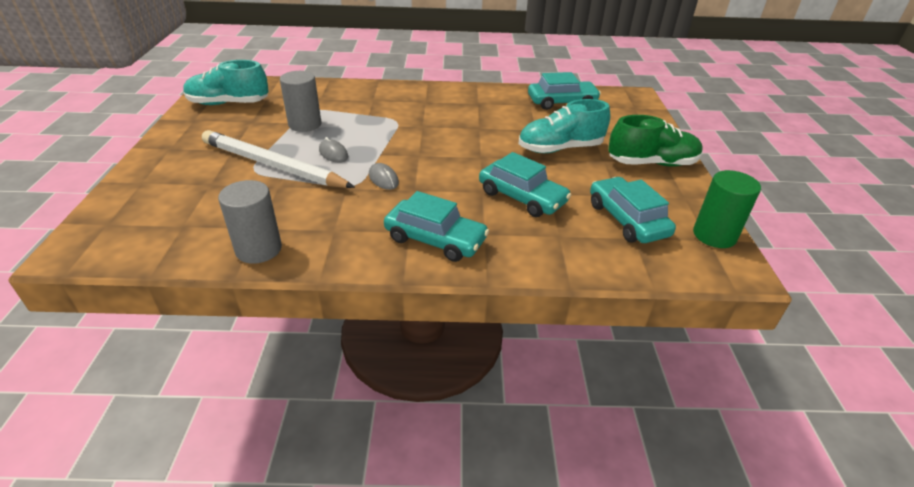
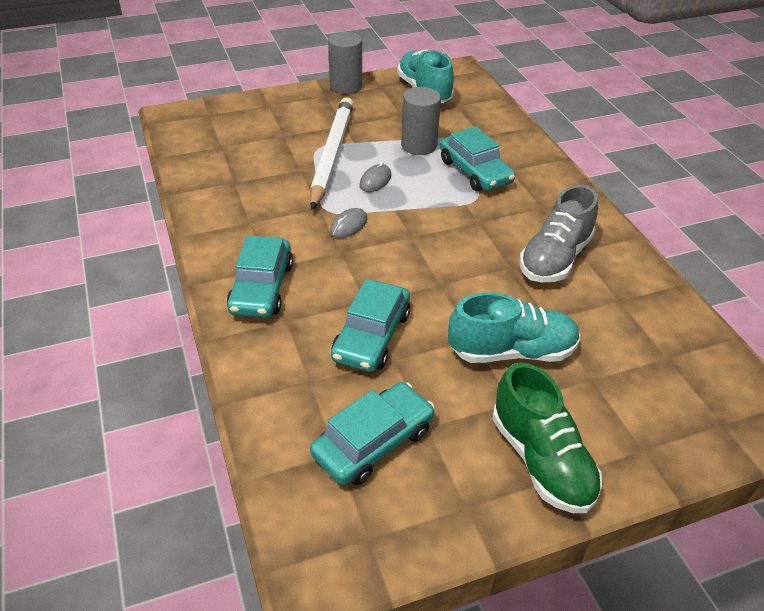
camera: 70 degrees right, 5 degrees up
(258, 249) = (205, 192): grey cylinder -> grey cylinder (346, 86)
(480, 112) = (555, 258): none -> grey shoe
(560, 148) = (512, 351): turquoise shoe -> turquoise shoe turned 120 degrees clockwise
(562, 102) = (658, 332): turquoise car -> turquoise car (475, 171)
(714, 235) = (382, 546): green cylinder -> none

